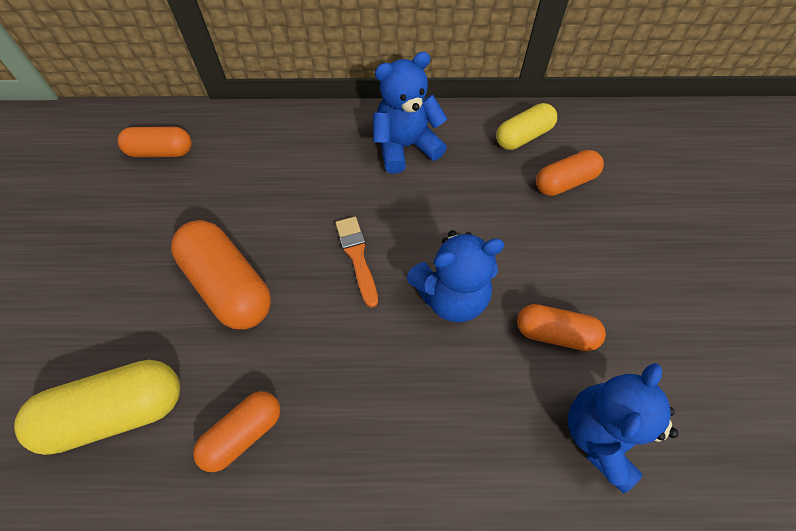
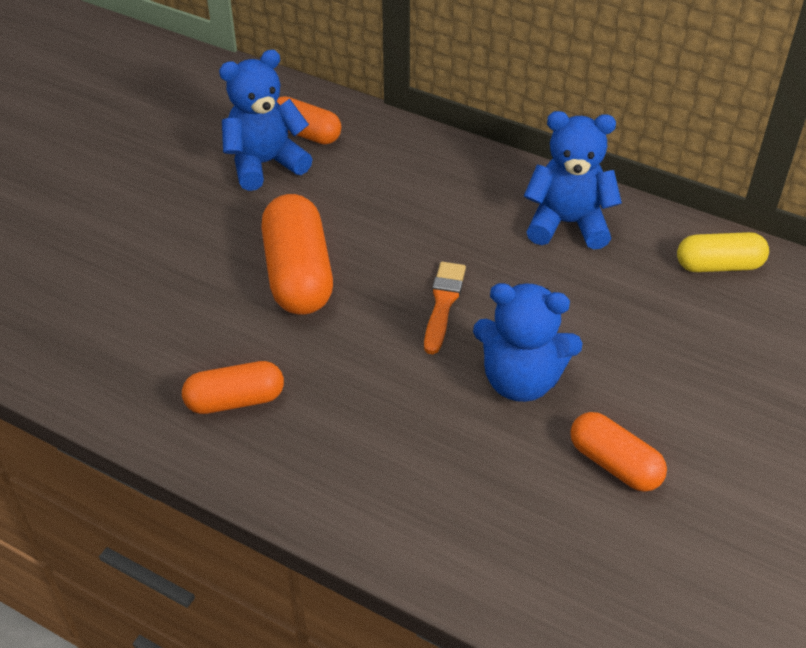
camera: 30 degrees right, 15 degrees down
(116, 412) = (136, 332): yellow capsule -> none
(565, 182) = (737, 330): orange capsule -> none
(602, 435) = (599, 574): blue teddy bear -> blue teddy bear (265, 164)

